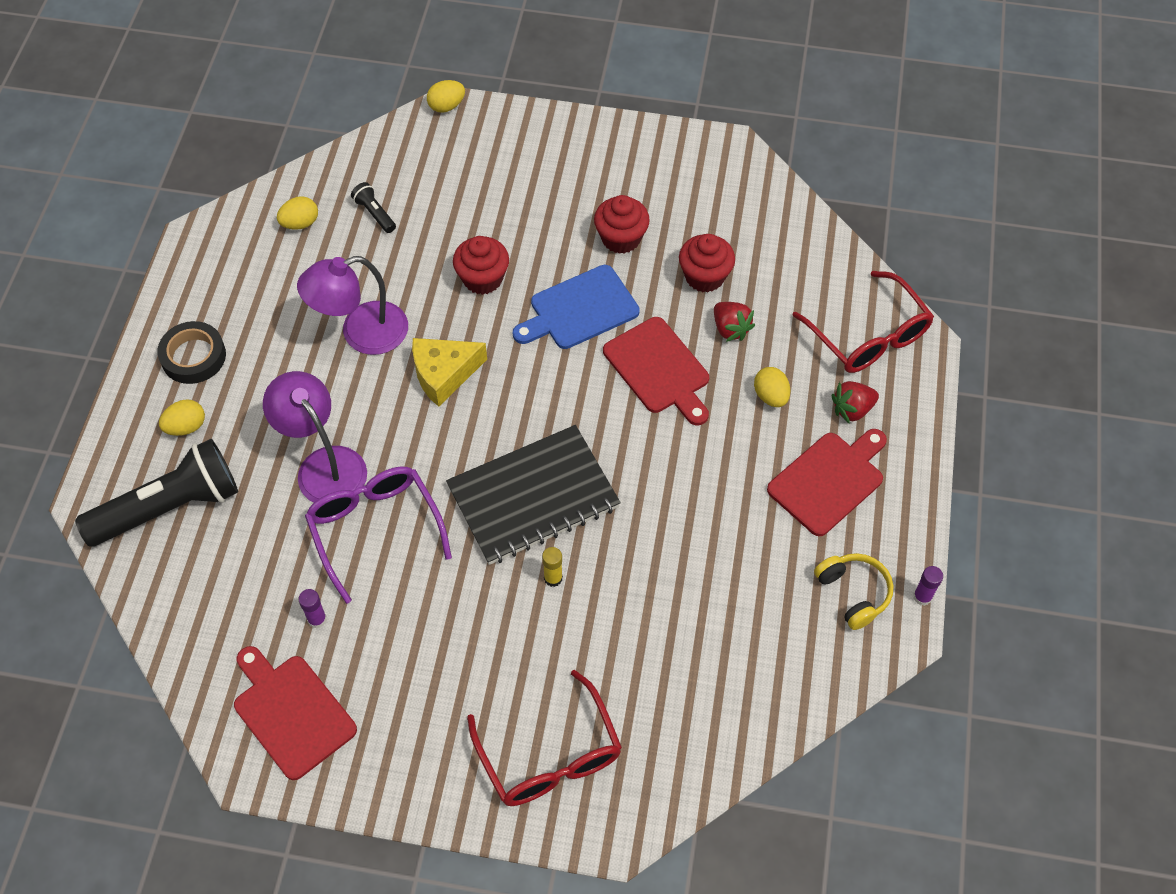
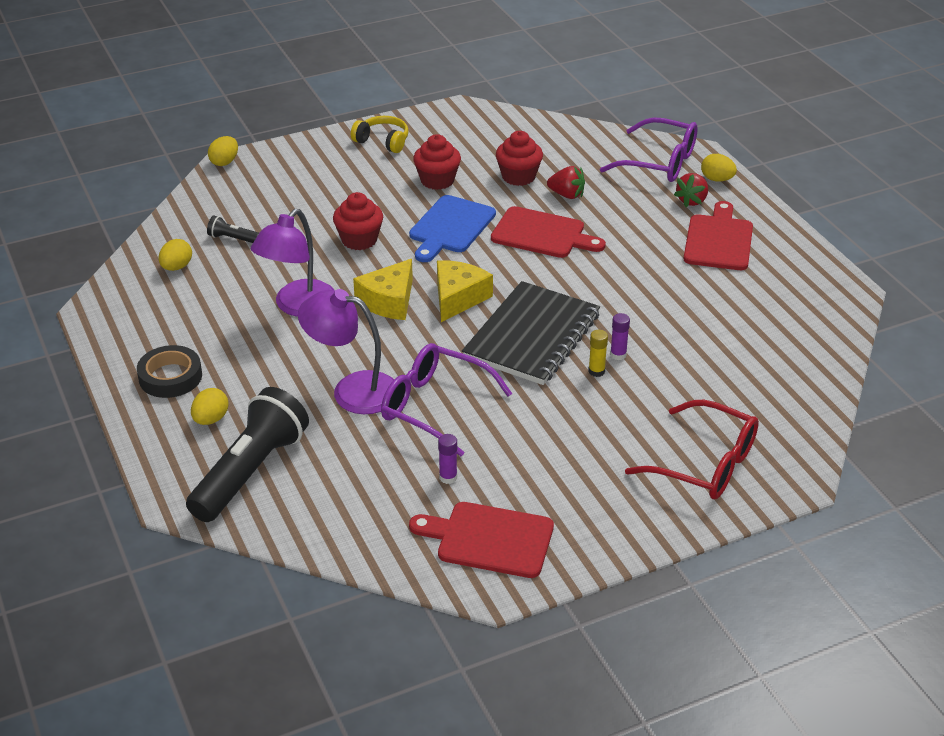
camera: 35 degrees left, 20 degrees down
(508, 407) = (458, 298): none -> yellow cheese
(770, 396) = (632, 216): yellow egg -> yellow egg (717, 179)
(853, 593) = (799, 286): yellow headphones -> yellow headphones (383, 141)
(868, 335) = (659, 162): red glasses -> purple glasses
(922, 597) = (841, 269): purple glue stick -> purple glue stick (618, 355)

